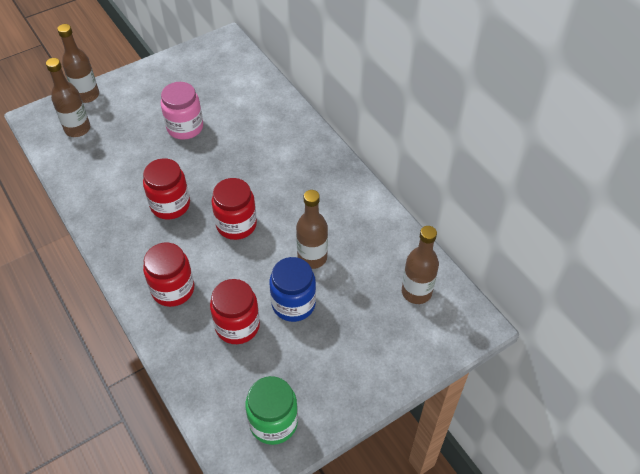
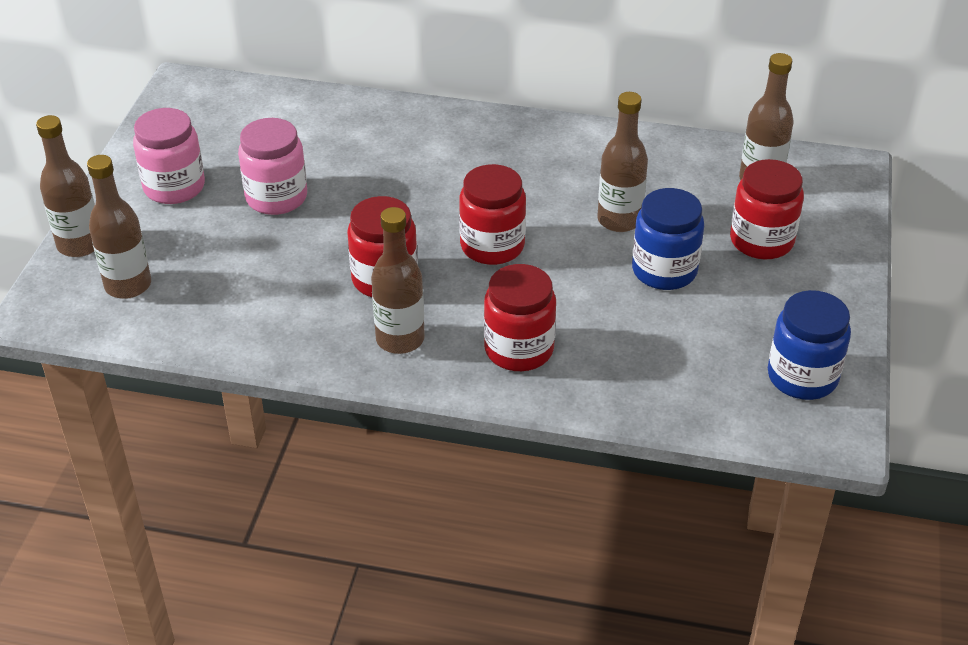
camera: 45 degrees left, 10 degrees down
(135, 241) = (400, 339): none -> brown bottle
(154, 92) = (174, 187): none -> pink jar
(237, 326) = (639, 329): red jar -> red jar (761, 241)
(273, 422) = (802, 377): green jar -> blue jar

